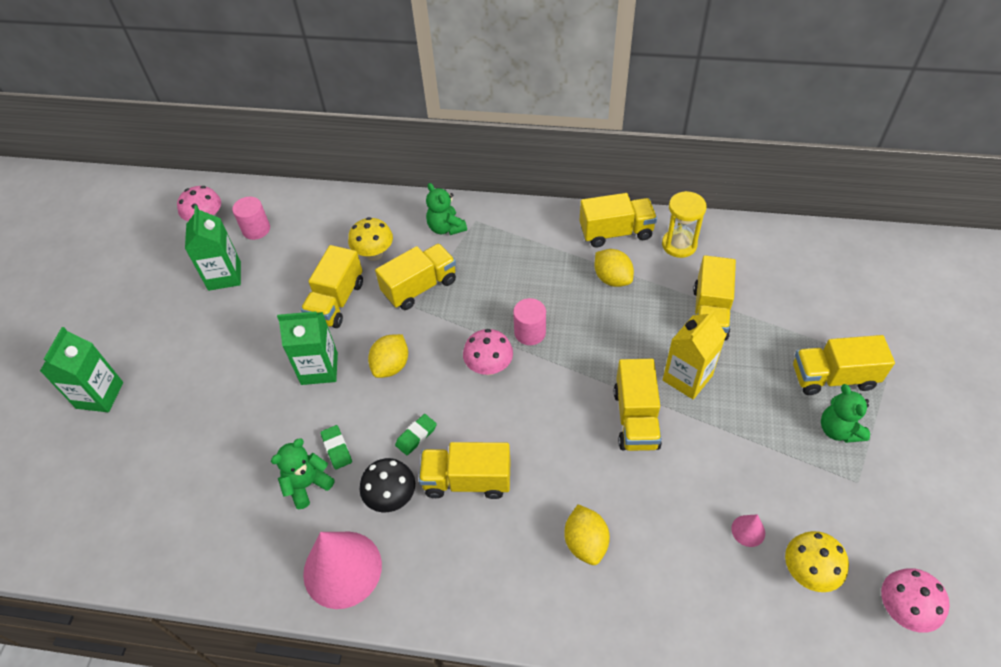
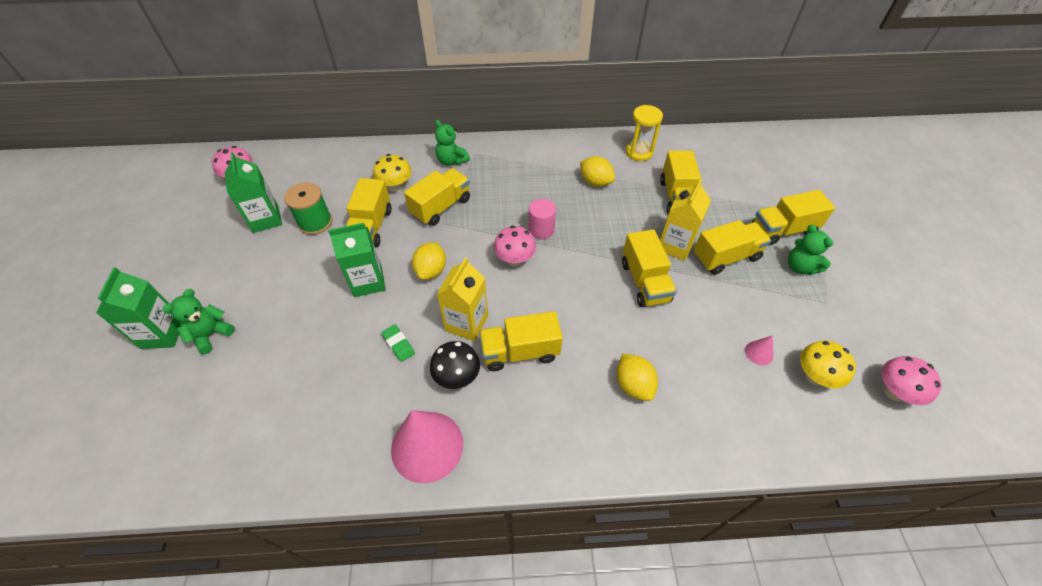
camera: 15 degrees left, 0 degrees up
(256, 229) = (288, 180): pink cylinder -> none
(276, 287) = (315, 222): none -> green spool
(307, 484) = (378, 379): green teddy bear -> green teddy bear (211, 334)
(416, 436) = (467, 323): green eraser -> yellow carton
(616, 232) = (588, 149): yellow truck -> yellow truck (725, 257)

